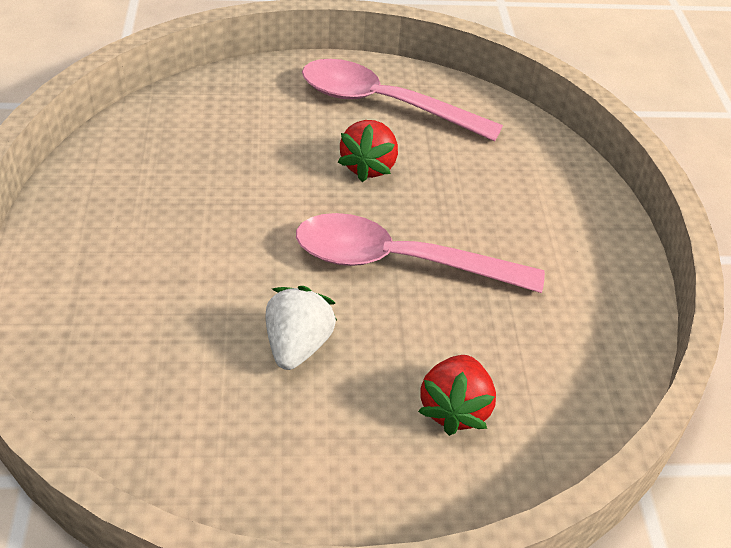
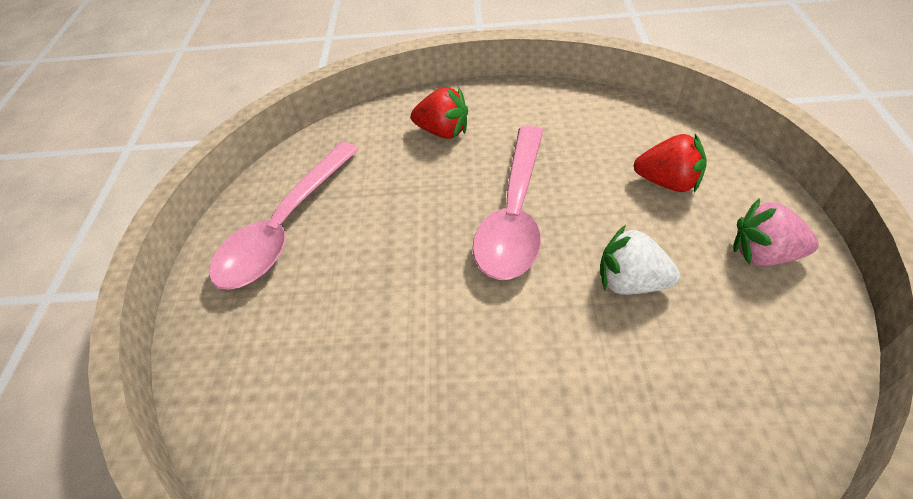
camera: 80 degrees left, 5 degrees up
(329, 479) = (763, 254): none -> pink strawberry
(368, 167) = (384, 238): red strawberry -> red strawberry (443, 132)

